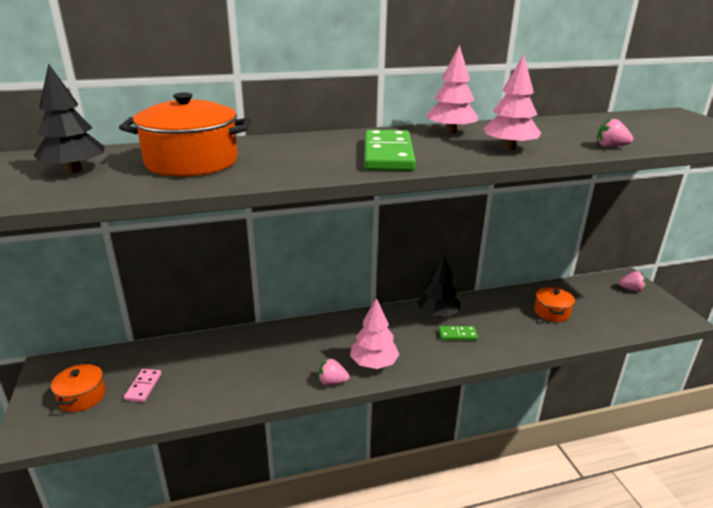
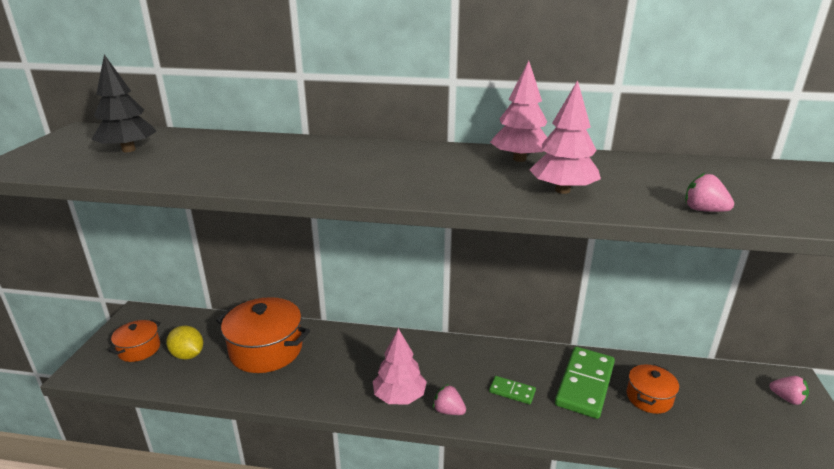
camera: 25 degrees right, 0 degrees up
(143, 387) = (188, 355): pink domino -> yellow lemon
(192, 162) = (224, 156): orange pot -> orange pot (266, 350)
(332, 382) = (345, 403): pink strawberry -> pink strawberry (448, 411)
(387, 155) = (412, 177): green domino -> green domino (584, 384)
(437, 314) = (506, 361): black tree -> none

